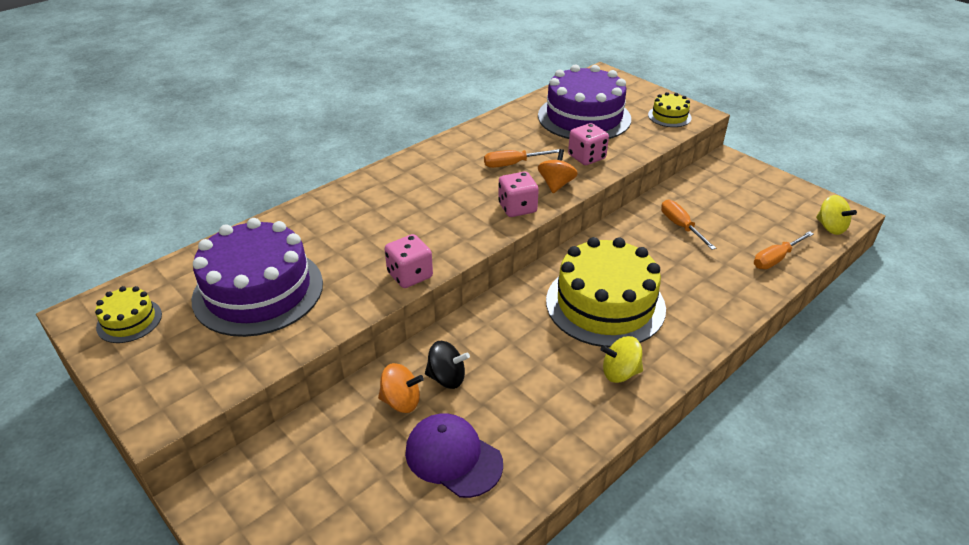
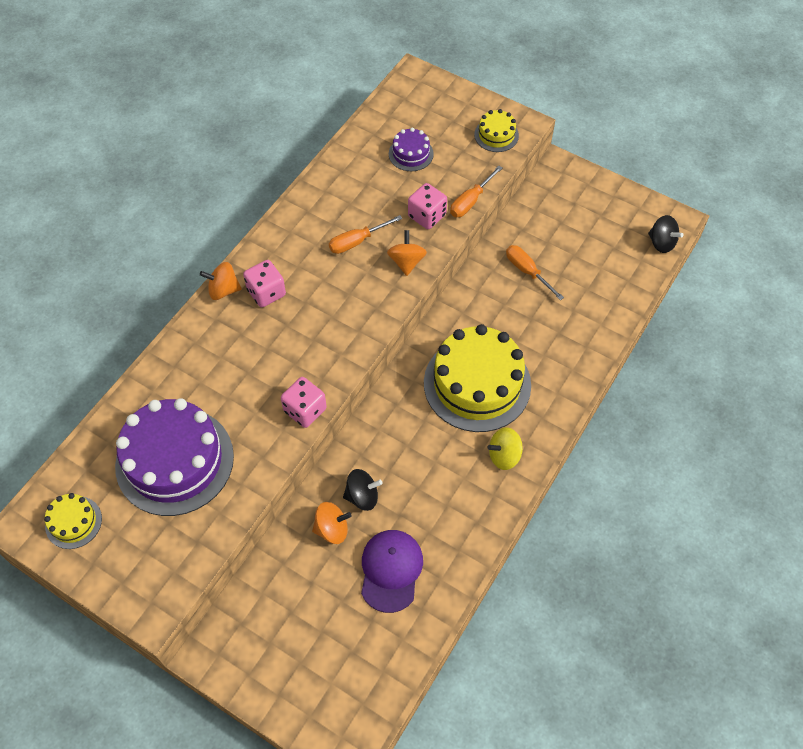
camera: 15 degrees left, 20 degrees up
(372, 177) = (223, 290): none -> orange spinning top
(453, 457) = (391, 570): purple cap -> purple cap turned 75 degrees clockwise
(517, 208) = (378, 302): pink dice -> pink dice (266, 292)
(584, 117) = (411, 154): purple cake -> purple cake, size x0.46
(775, 259) = (617, 294): orange screwdriver -> orange screwdriver (470, 201)
(830, 227) = (661, 243): yellow spinning top -> black spinning top

